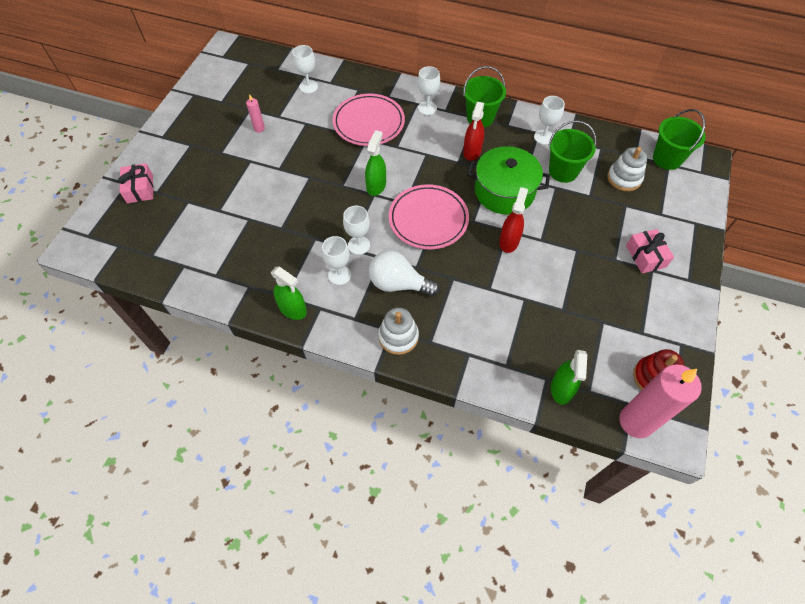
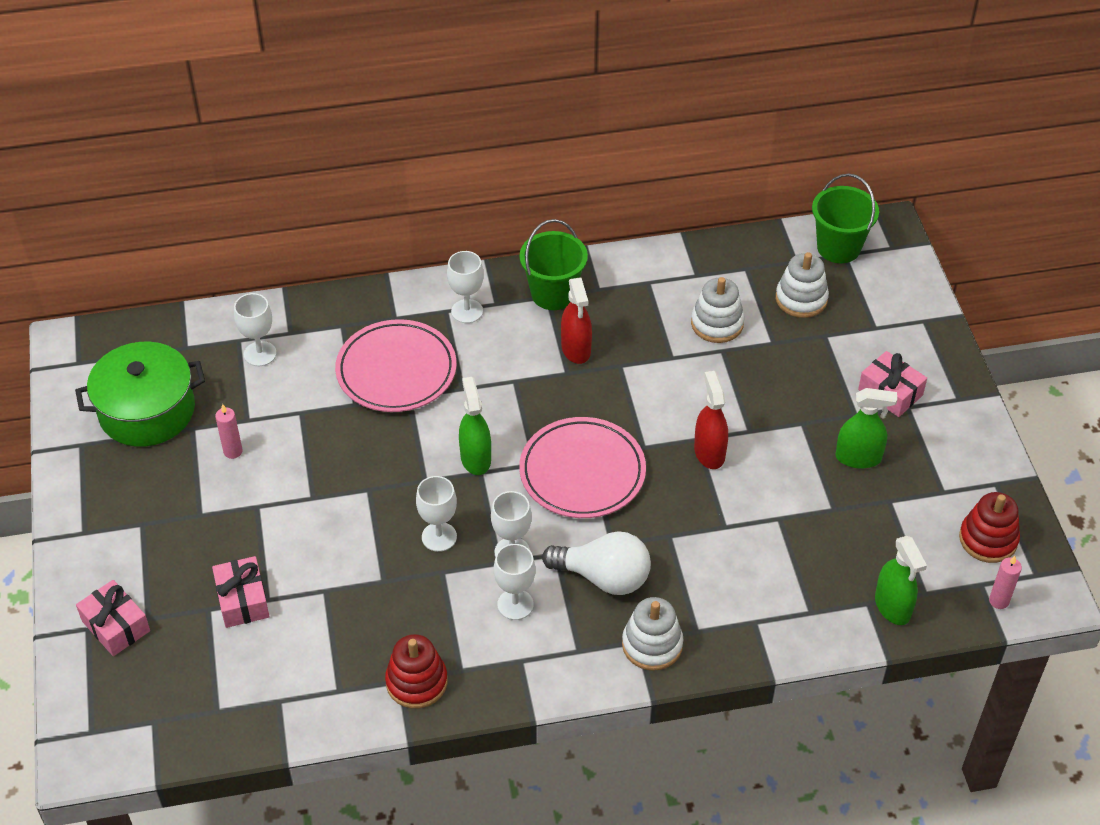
camera: 30 degrees left, 10 degrees down
(206, 204) = (242, 600): none -> pink gift
(257, 291) = (416, 682): none -> red stacking toy
(293, 309) = (485, 680): green spray bottle -> green spray bottle (858, 458)
(398, 284) = (604, 577): white light bulb -> white light bulb turned 150 degrees counterclockwise
(504, 191) = (658, 387): green pot -> green pot (147, 411)
(543, 137) = (660, 285): white goblet -> white goblet (439, 537)
(563, 171) = (717, 323): green bucket -> white stacking toy
(636, 421) = (999, 601): pink candle -> pink candle, size x0.43

